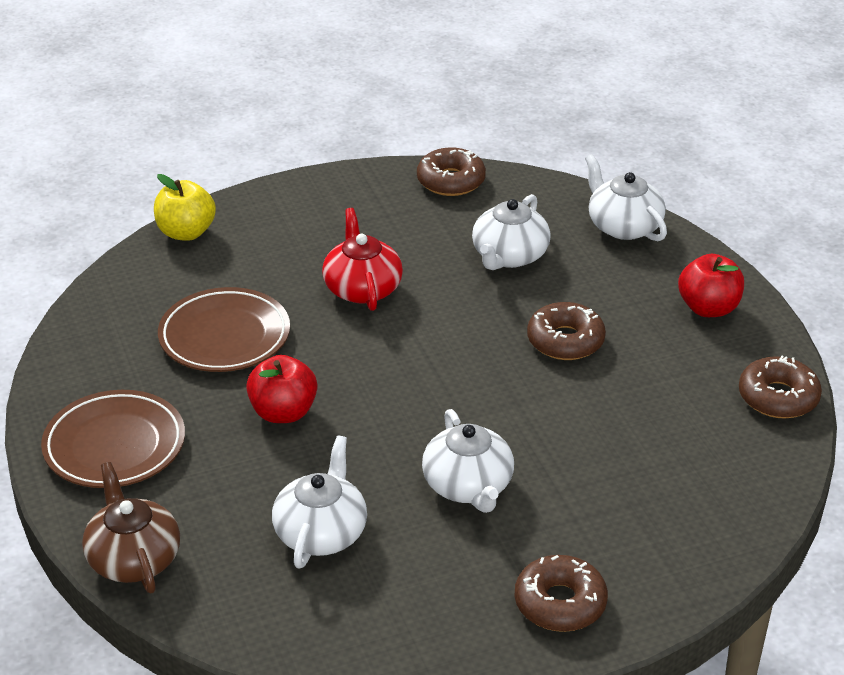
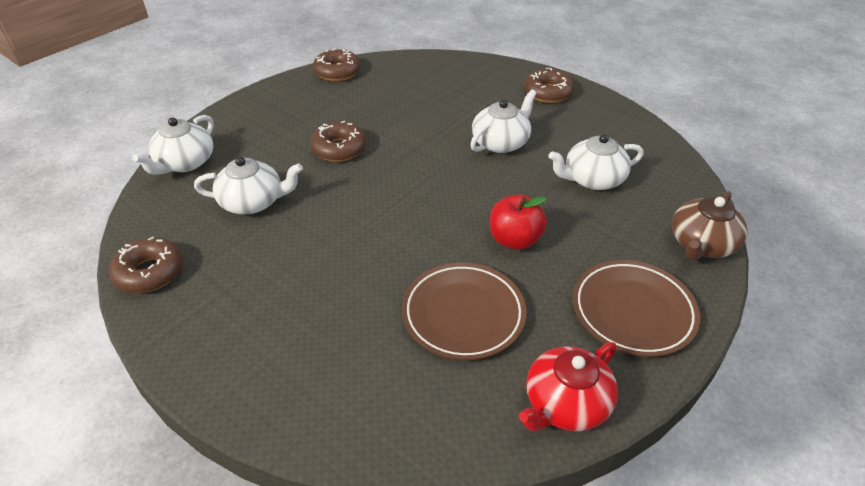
camera: 120 degrees left, 5 degrees up
(186, 232) = (331, 433): yellow apple -> none
(362, 288) = (343, 262): red teapot -> red teapot (565, 404)
(708, 308) = (267, 109): red apple -> none

